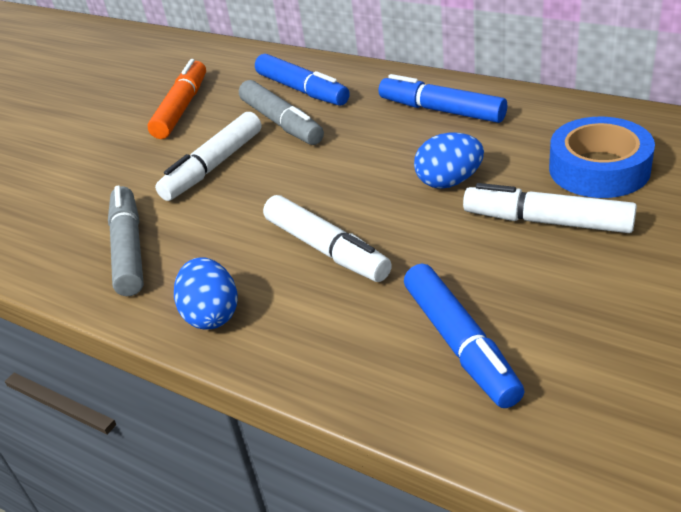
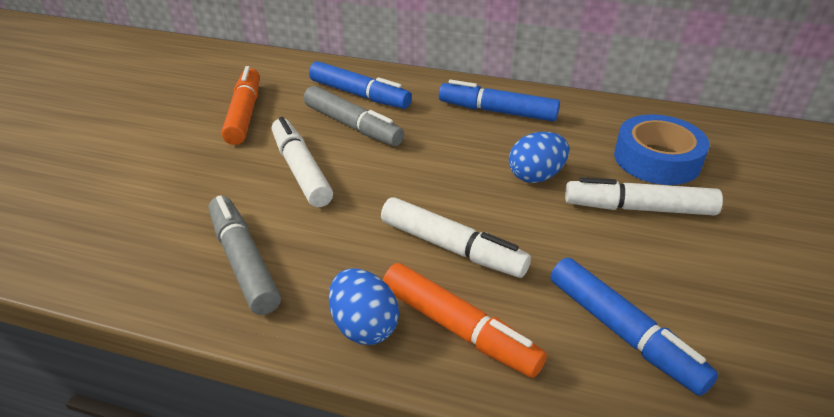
camera: 20 degrees left, 0 degrees up
(213, 166) = (301, 170): white marker -> white marker turned 135 degrees clockwise
(298, 325) = (459, 329): none -> orange marker

